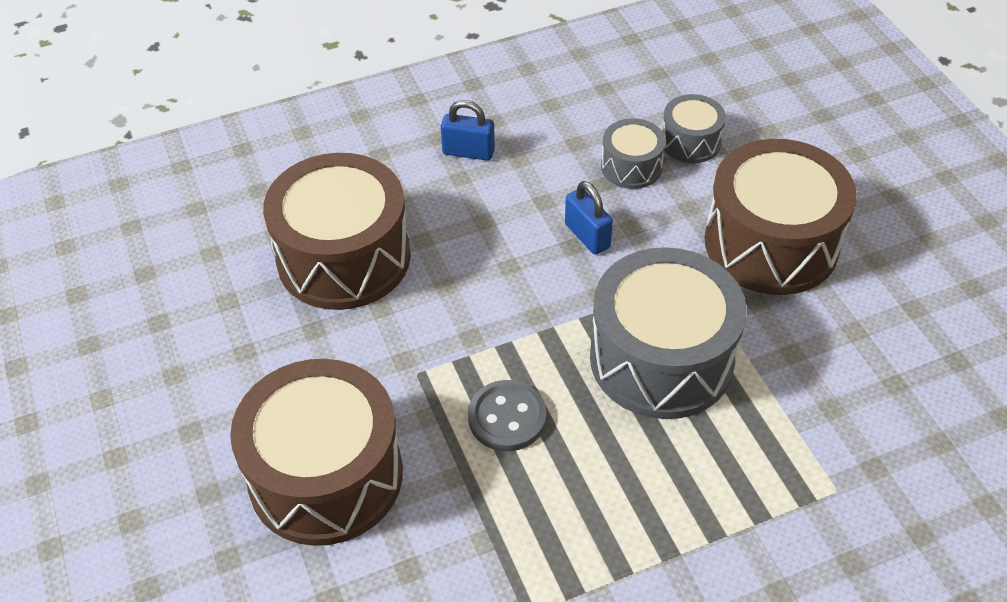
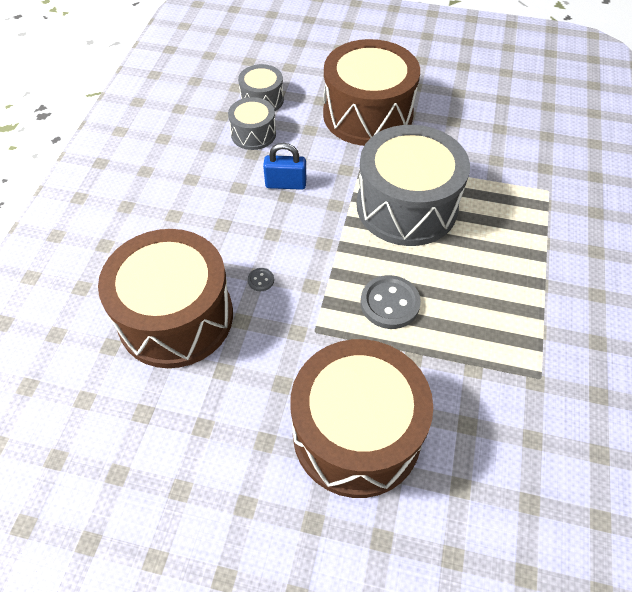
camera: 55 degrees left, 5 degrees up
(441, 293) = (261, 280): none -> grey button
(468, 152) = (156, 198): blue padlock -> none

